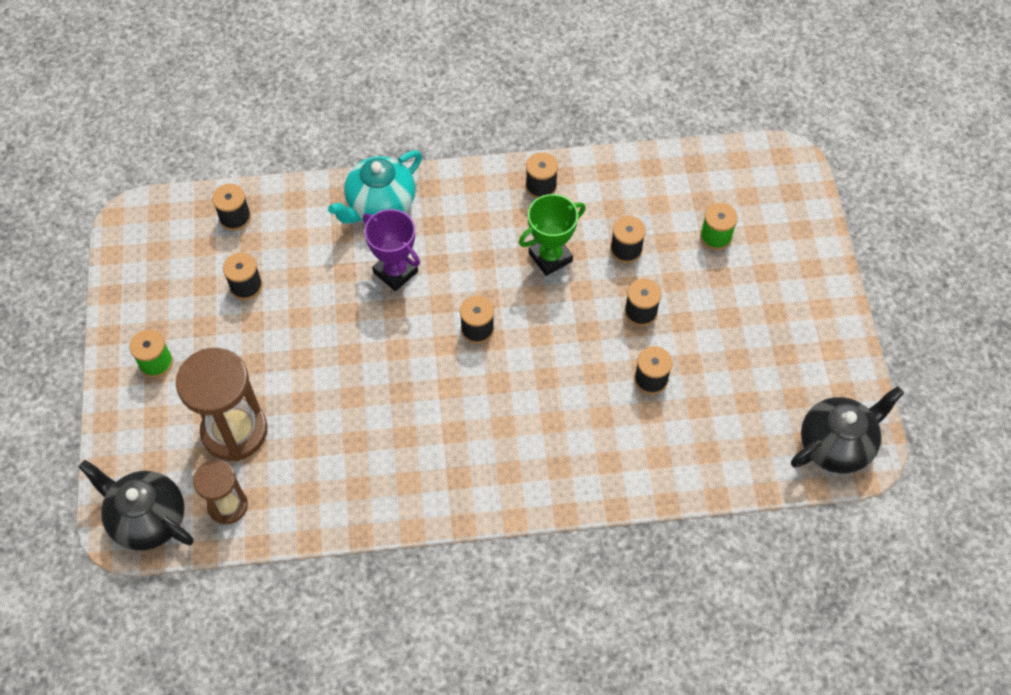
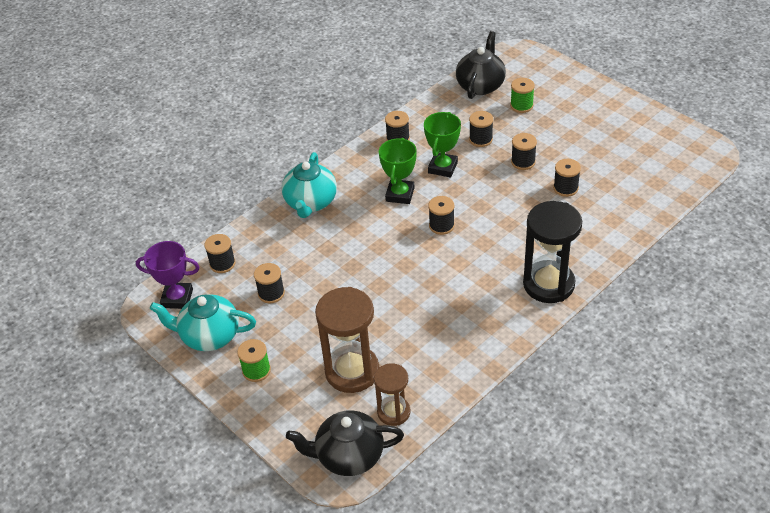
camera: 35 degrees left, 15 degrees down
(151, 292) = (209, 336): none -> turquoise teapot
(395, 272) = (359, 229): purple trophy -> purple trophy (177, 298)
(474, 259) = (400, 194): none -> green trophy
(511, 482) = (548, 284): none -> black hourglass
(836, 444) = (692, 156): black teapot -> black teapot (480, 85)

